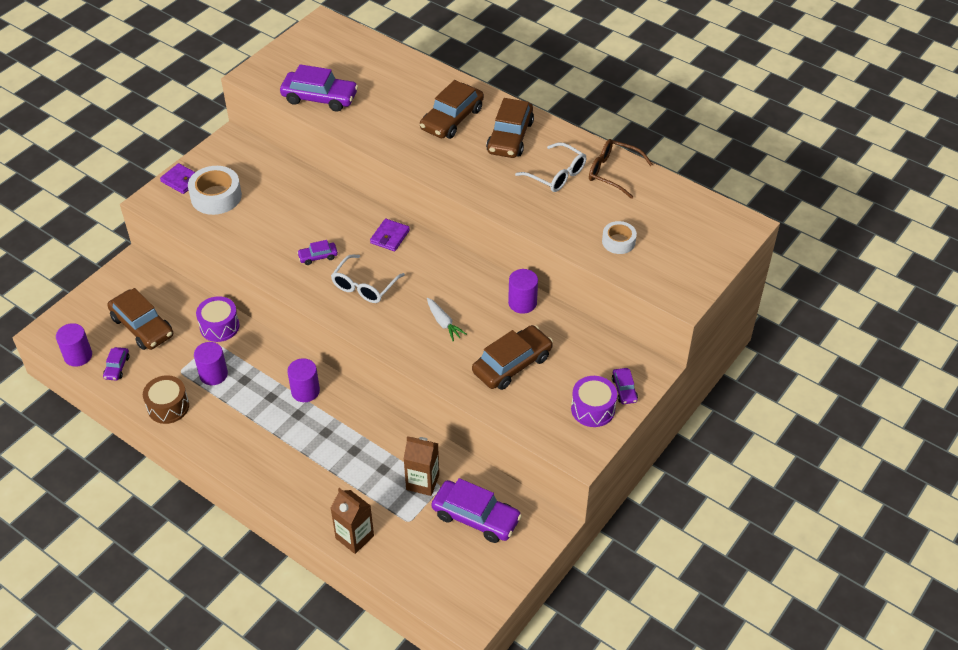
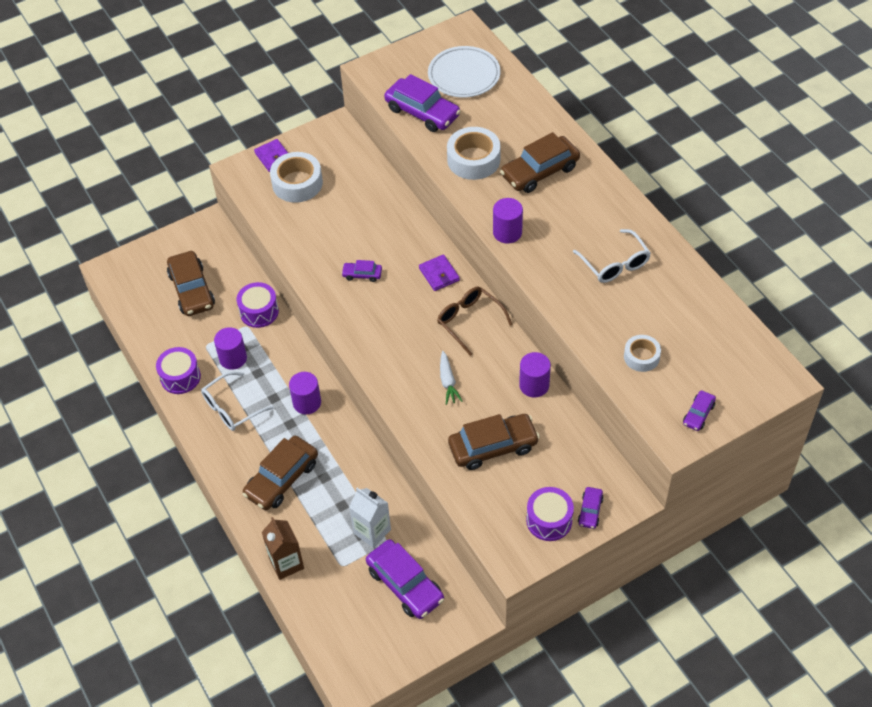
camera: 25 degrees right, 5 degrees up
(78, 356) = (125, 301): purple cylinder -> purple cylinder (507, 232)
(117, 367) = (153, 323): purple car -> purple car (698, 414)
(168, 407) = (180, 377): brown drum -> purple drum
(342, 59) = (464, 75): none -> white plate
(364, 286) = (391, 319): white glasses -> white glasses (231, 408)
(387, 124) = (473, 160): none -> white tape
(390, 237) = (439, 274): purple wallet -> purple wallet turned 75 degrees counterclockwise
(422, 482) = (372, 531): brown carton -> white carton
(510, 137) = (588, 208): brown car -> brown car (282, 479)
(612, 172) = (674, 278): brown glasses -> brown glasses (469, 321)

